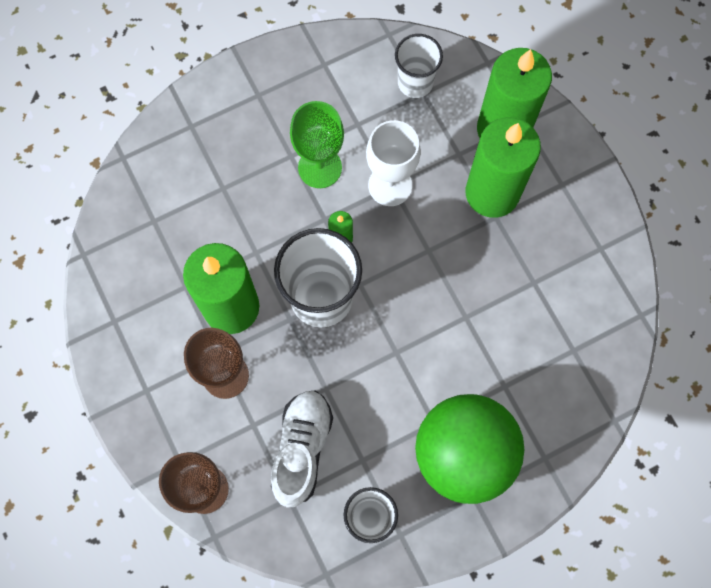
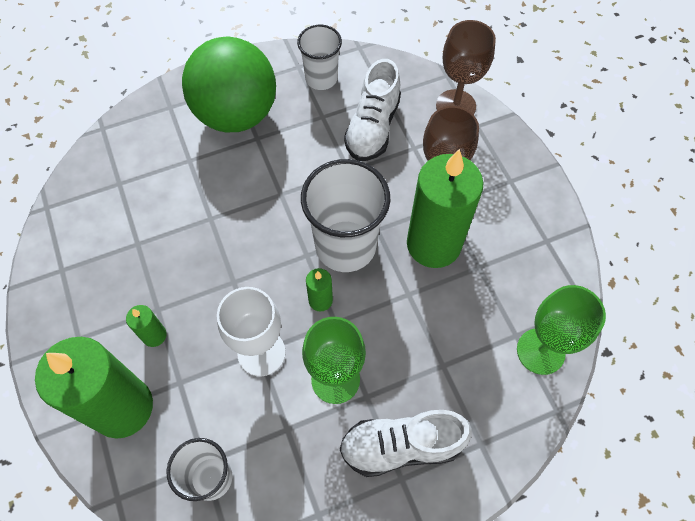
camera: 175 degrees left, 10 degrees down
(132, 208) = (540, 351): none -> green goblet
(259, 119) = (401, 446): none -> white shoe
(492, 193) = (154, 335): green candle -> green candle, size x0.42

